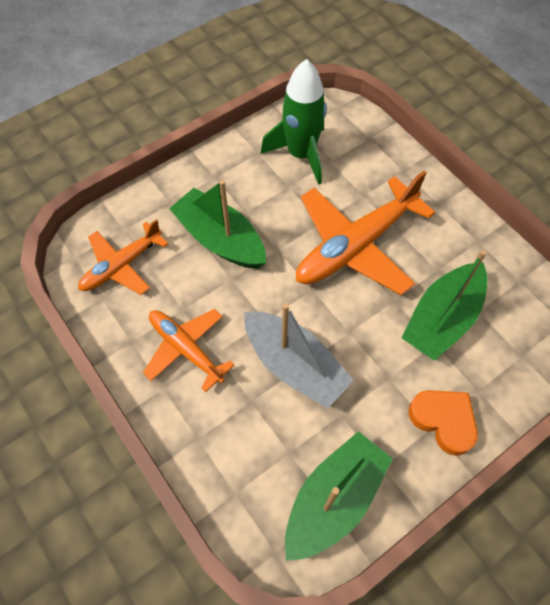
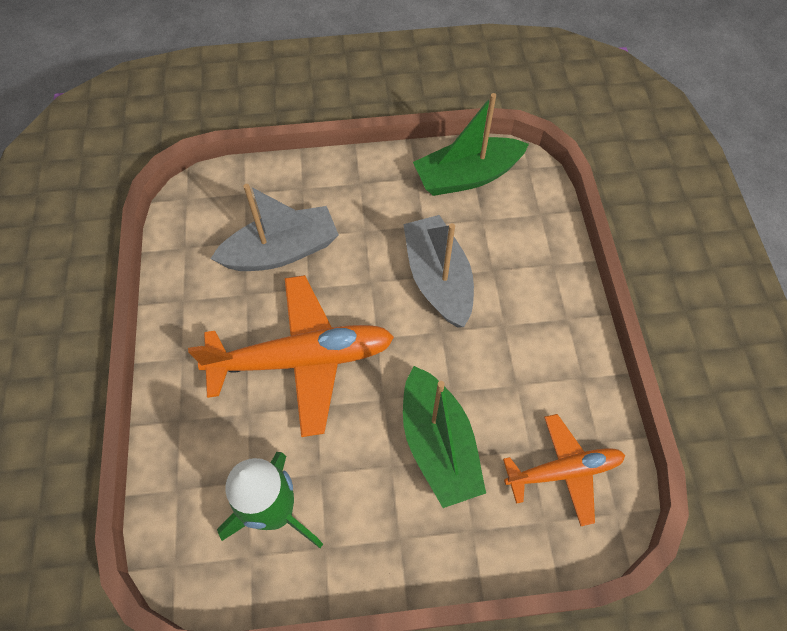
camera: 150 degrees left, 0 degrees up
(186, 349) = (530, 342): orange plane -> none
(442, 319) = (282, 251): green boat -> grey boat
(443, 421) = (347, 182): orange heart -> none

